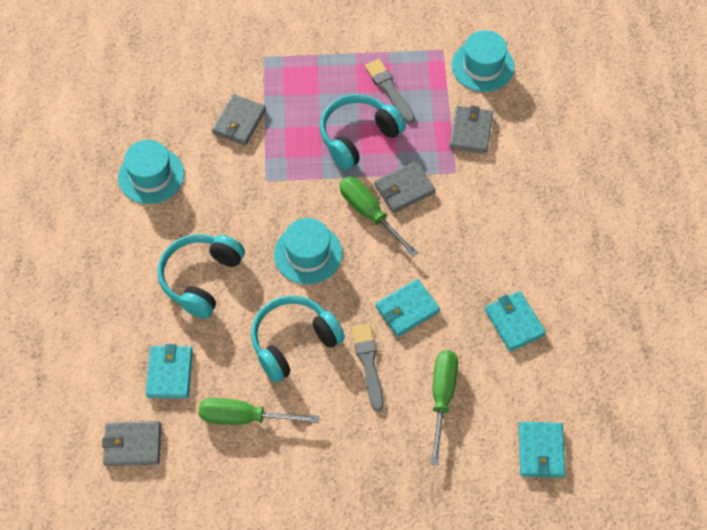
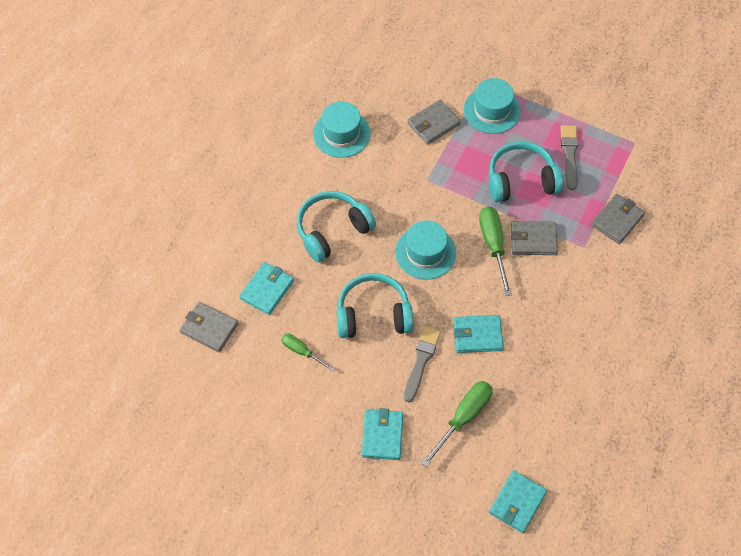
camera: 30 degrees right, 0 degrees up
(244, 417) = (302, 351): green screwdriver -> green screwdriver, size x0.61
(482, 66) = (660, 172): turquoise hat -> turquoise hat (492, 110)
(514, 322) = (558, 390): turquoise wallet -> turquoise wallet (382, 435)

